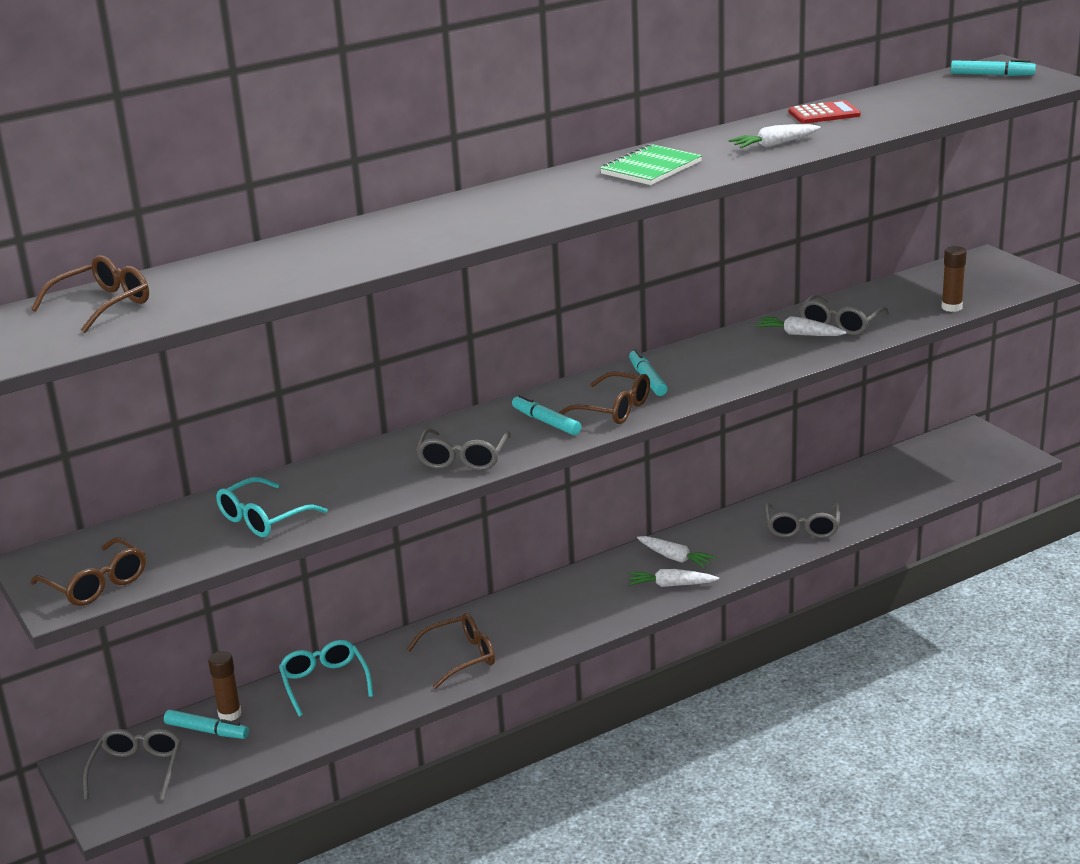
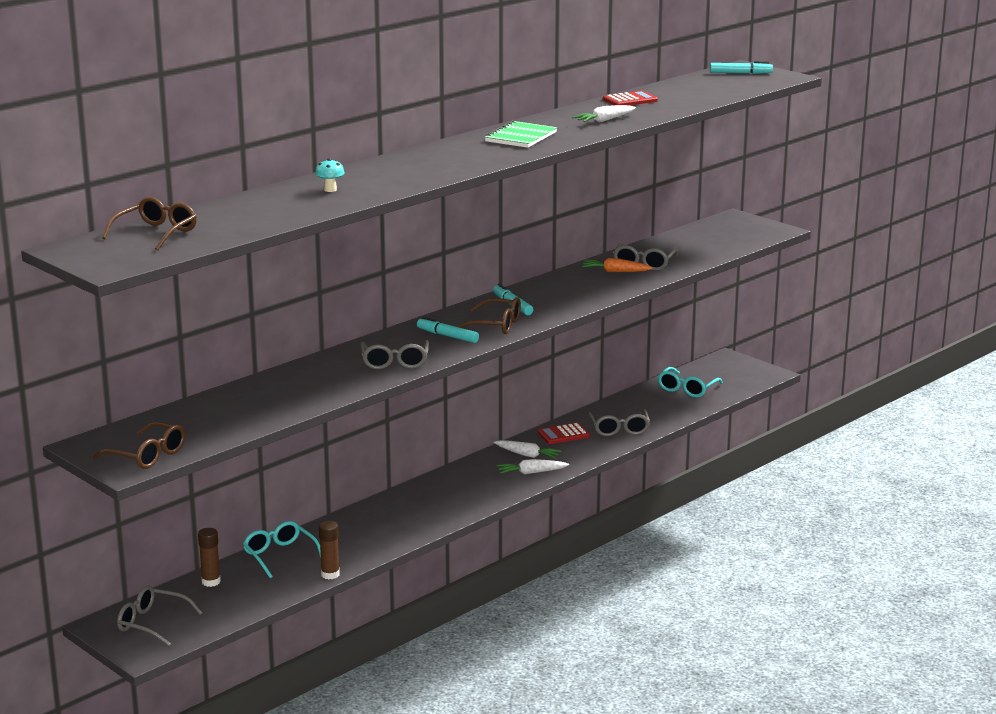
camera: 15 degrees left, 5 degrees down
(137, 770) = (152, 623): grey glasses -> grey glasses turned 60 degrees counterclockwise
(207, 731) = (197, 594): turquoise marker -> none
(263, 519) = (257, 408): turquoise glasses -> turquoise glasses (687, 389)
(360, 244) = (330, 190): none -> turquoise mushroom
(461, 657) = (383, 531): brown glasses -> none
(730, 530) = (563, 434): none -> red calculator
(799, 334) = (615, 272): white carrot -> orange carrot
(951, 307) = (722, 250): brown glue stick -> brown glue stick (330, 574)

